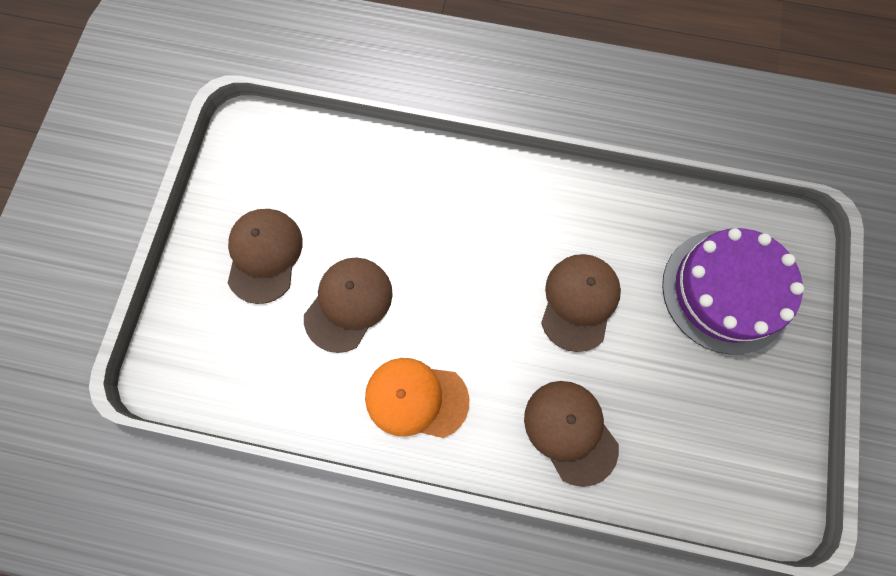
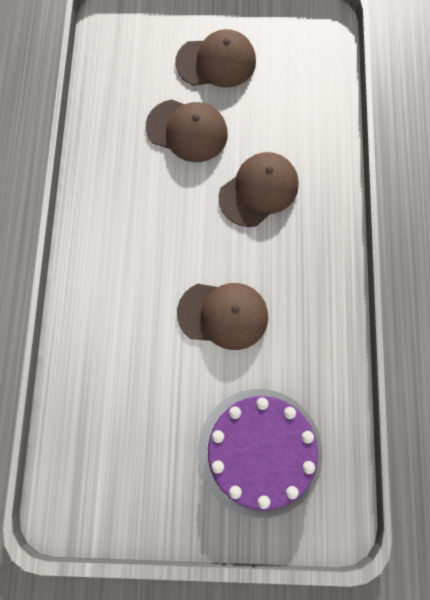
camera: 80 degrees right, 0 degrees up
(416, 398) = (118, 195): orange cap -> none
(570, 431) = (107, 320): brown cap -> brown cap (258, 190)

